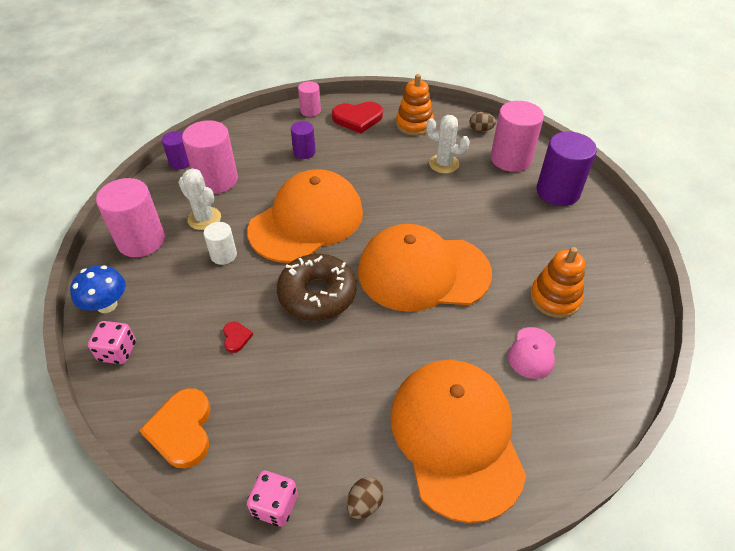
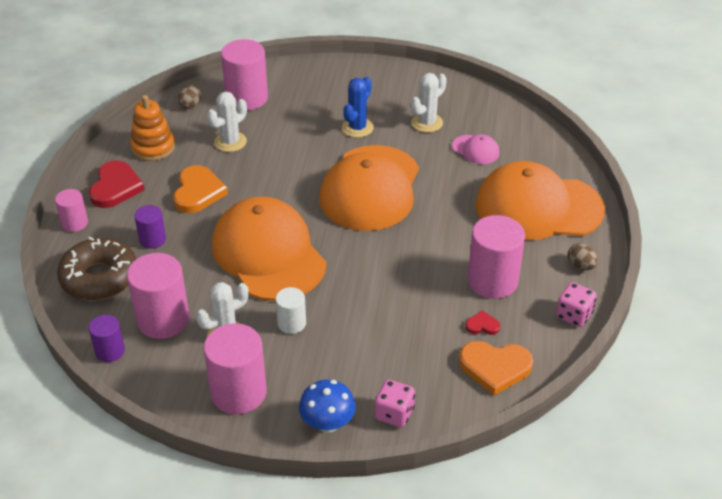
camera: 75 degrees left, 5 degrees down
(236, 337) = (404, 323): red heart -> red heart (482, 325)
(314, 406) = (492, 281): none -> pink cylinder
(317, 294) = (372, 261): brown donut -> brown donut (99, 278)
(370, 161) = (198, 192): none -> orange heart
(512, 243) = (357, 128): none -> blue cactus
(554, 298) = (427, 123): orange stacking toy -> white cactus
(557, 192) = (306, 84): purple cylinder -> none

